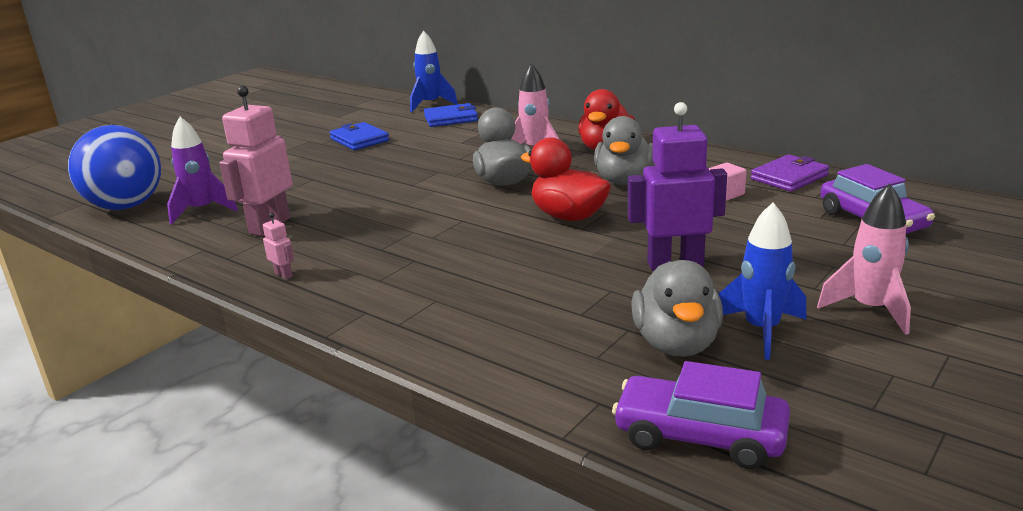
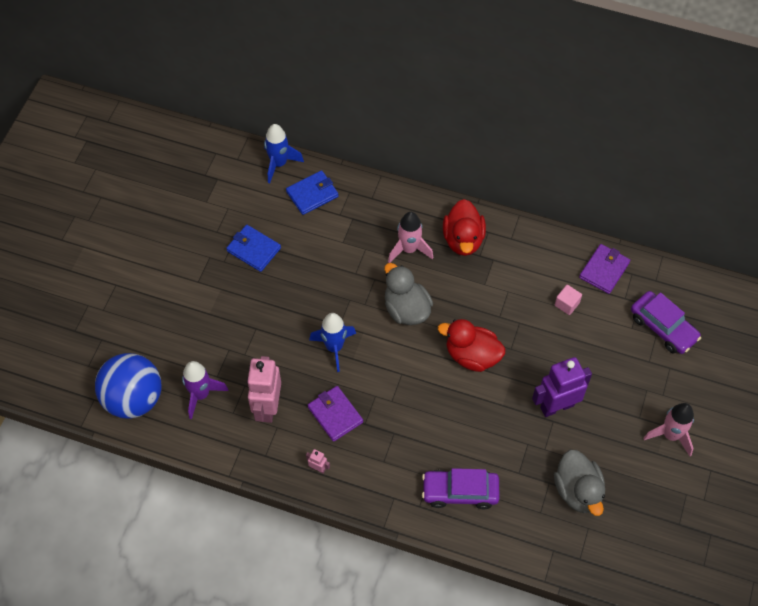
camera: 20 degrees left, 35 degrees up
(348, 239) = (335, 414): none -> purple wallet
(624, 180) = (493, 293): grey duck -> none
(699, 436) = (606, 564): purple car -> purple car (460, 492)
(761, 330) = (618, 468): blue rocket -> blue rocket (334, 347)

